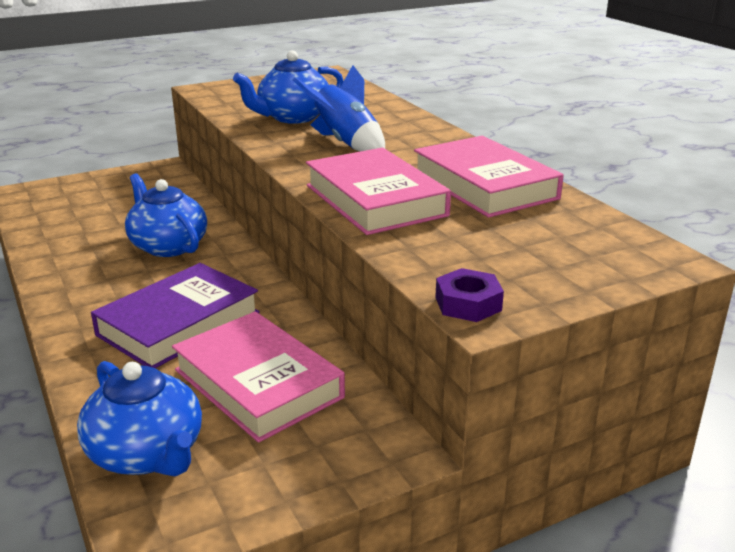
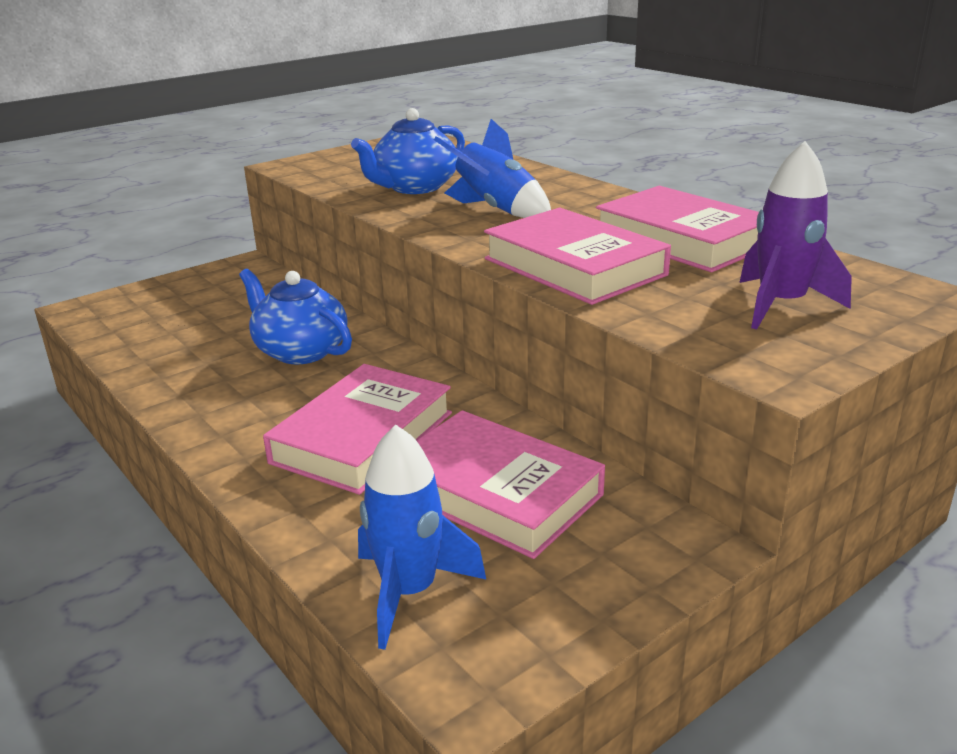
camera: 10 degrees left, 0 degrees up
(147, 454) = (409, 592): blue teapot -> blue rocket
(179, 323) = (363, 437): purple book -> pink book
(468, 304) = (758, 365): purple nut -> none
(527, 253) = (781, 305): none -> purple rocket

